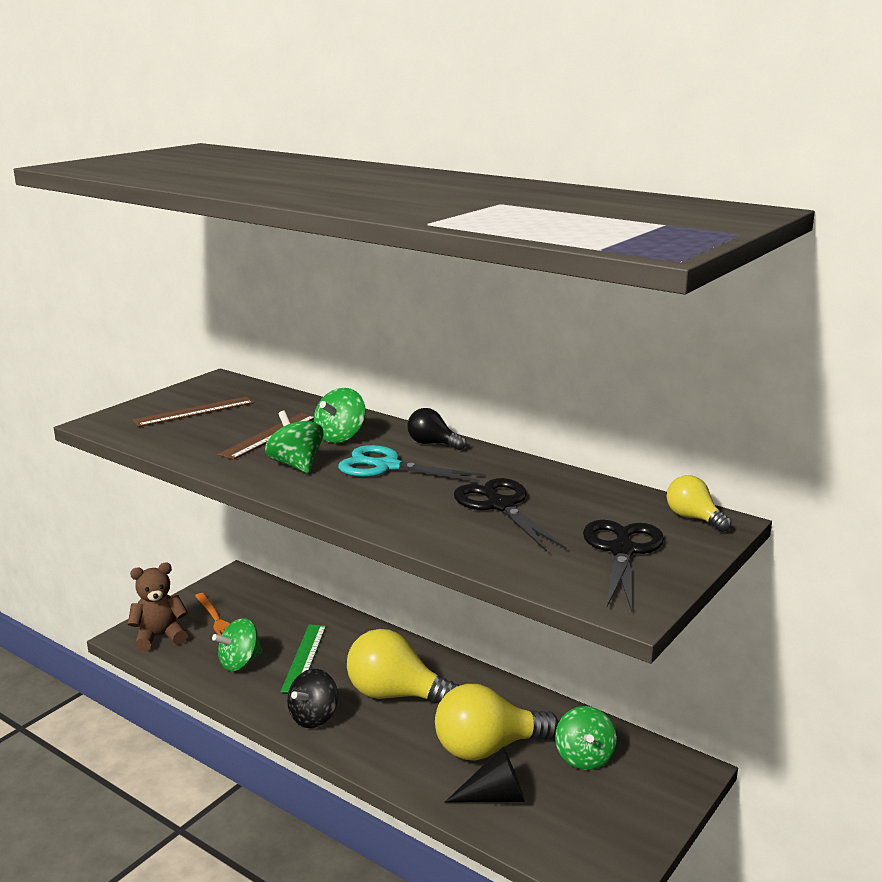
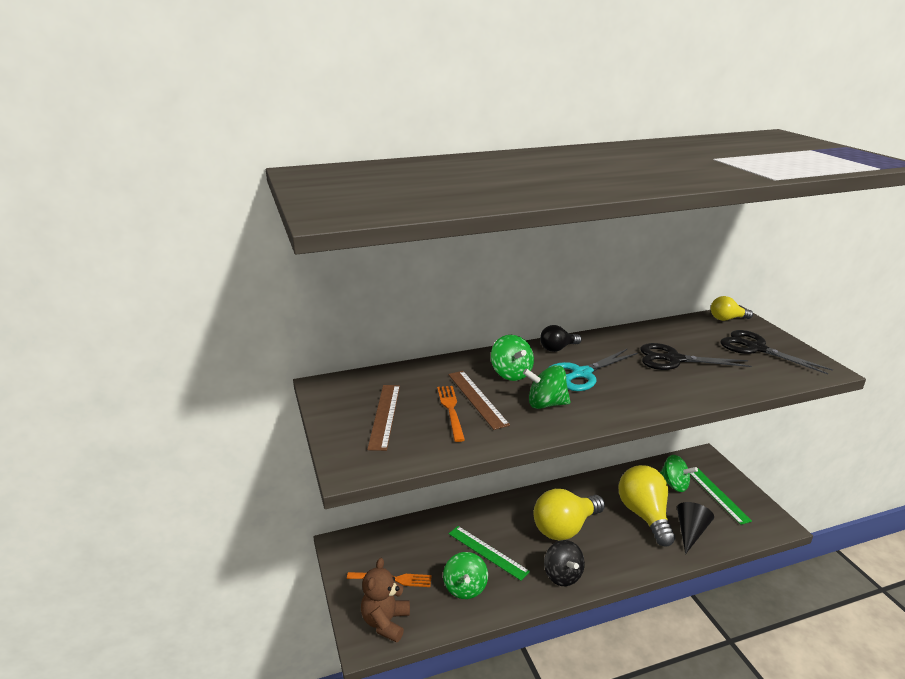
camera: 55 degrees left, 5 degrees up
(233, 431) = (451, 410): none -> orange fork
(487, 748) = (644, 515): yellow light bulb -> yellow light bulb turned 150 degrees clockwise
(610, 804) = (718, 495): none -> green ruler

